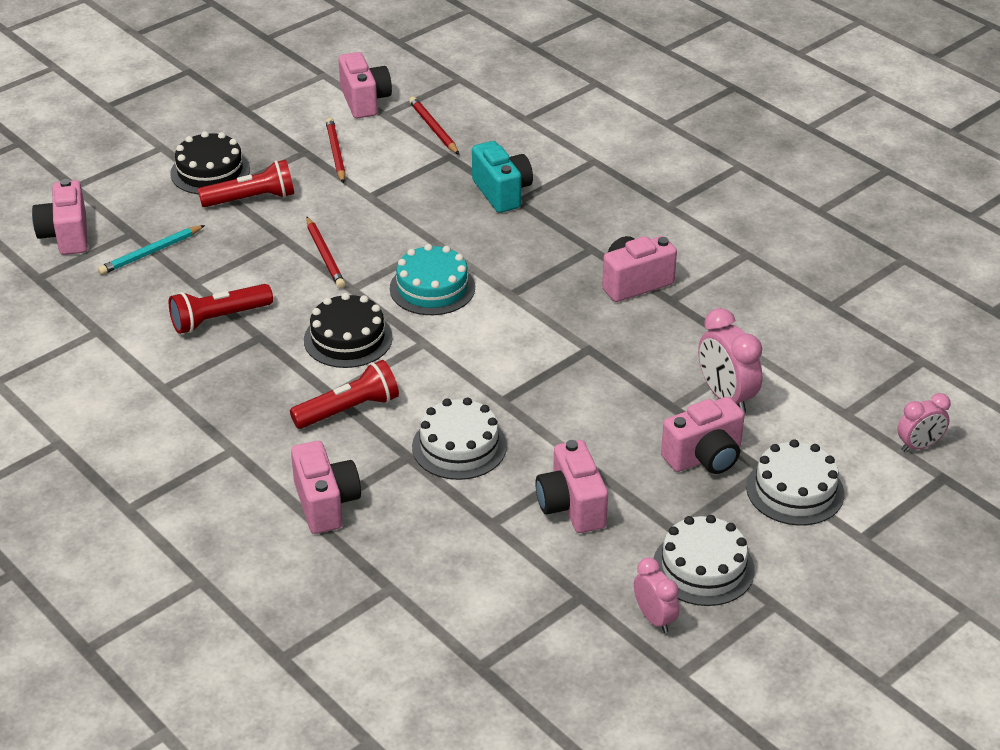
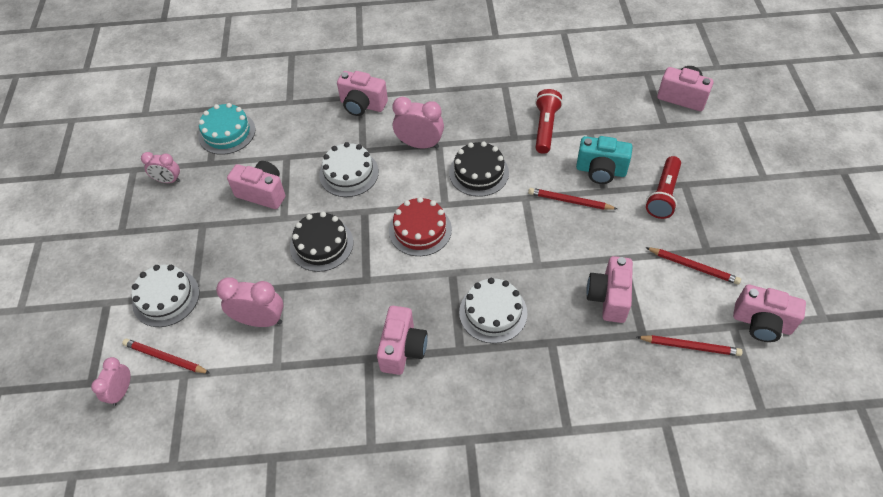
camera: 130 degrees right, 15 degrees up
(150, 253) = (636, 125): turquoise pencil -> none
(210, 171) = (713, 188): black cake -> black cake (321, 244)
(348, 410) = (419, 144): red flashlight -> pink clock
(432, 288) = (492, 236): turquoise cake -> turquoise cake (227, 133)
(480, 343) = (420, 230): none -> red cake
(502, 192) = (569, 338): turquoise camera -> turquoise camera (601, 171)
(703, 567) = (170, 219): white cake -> white cake (493, 312)
(704, 457) = (231, 273): pink camera -> pink camera (608, 298)
(850, 439) = (165, 358): none -> red pencil

